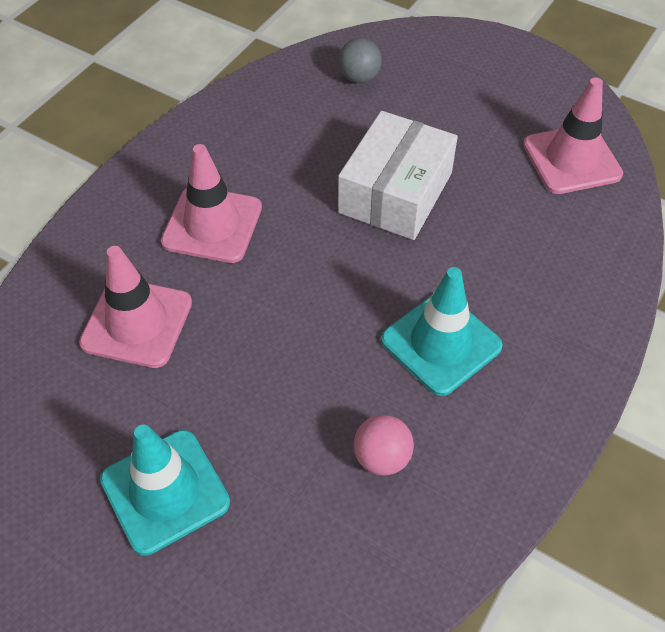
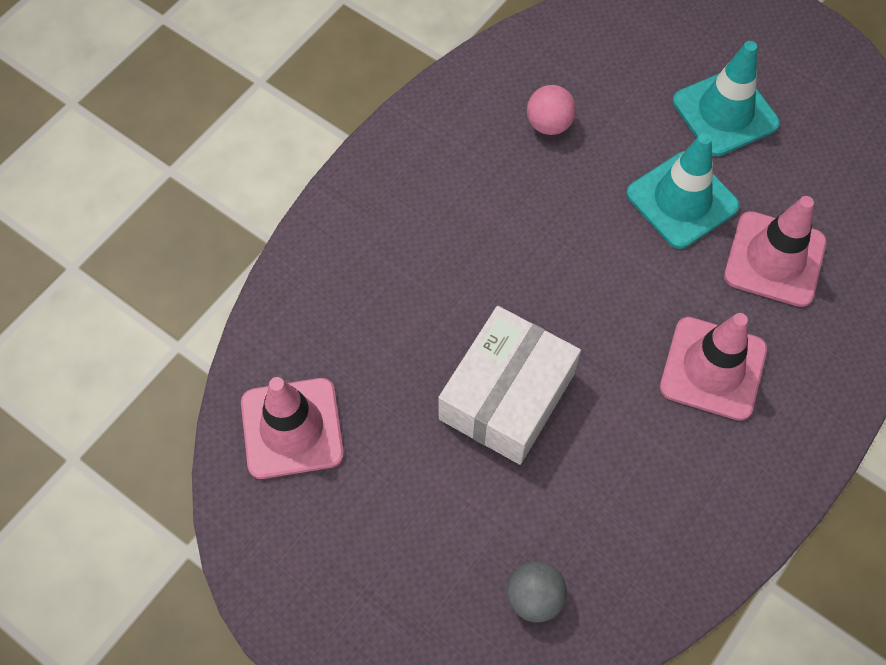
camera: 175 degrees left, 10 degrees up
(441, 343) = (484, 217): turquoise traffic cone -> turquoise traffic cone (682, 200)

